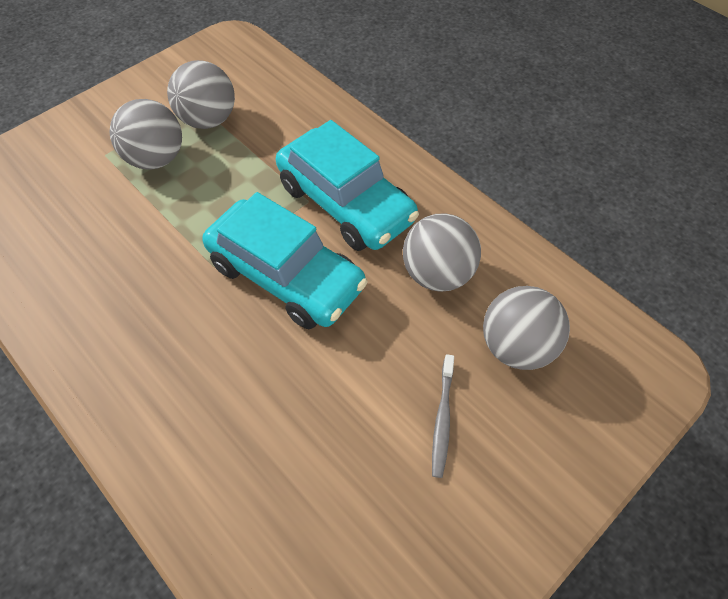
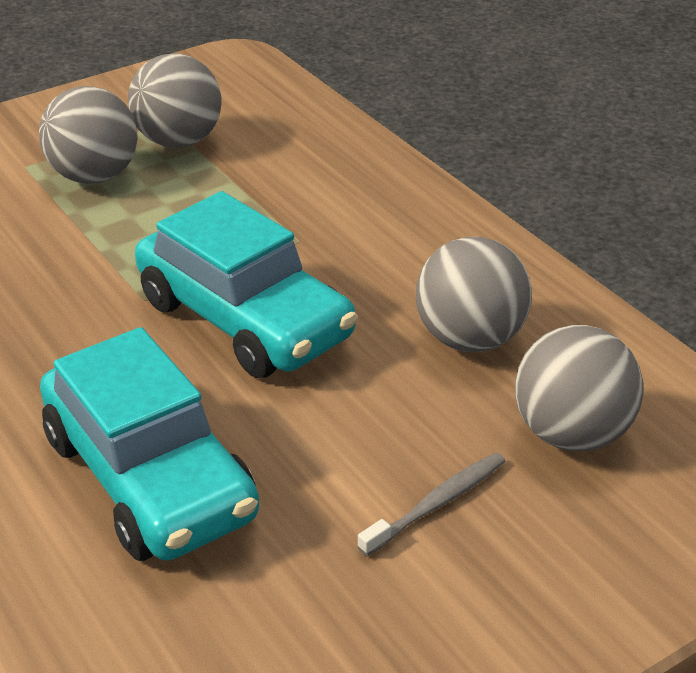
camera: 10 degrees right, 20 degrees down
(345, 203) = (353, 247): turquoise car -> turquoise car (150, 477)
(442, 419) = (436, 504): grey toothbrush -> grey toothbrush turned 150 degrees counterclockwise

